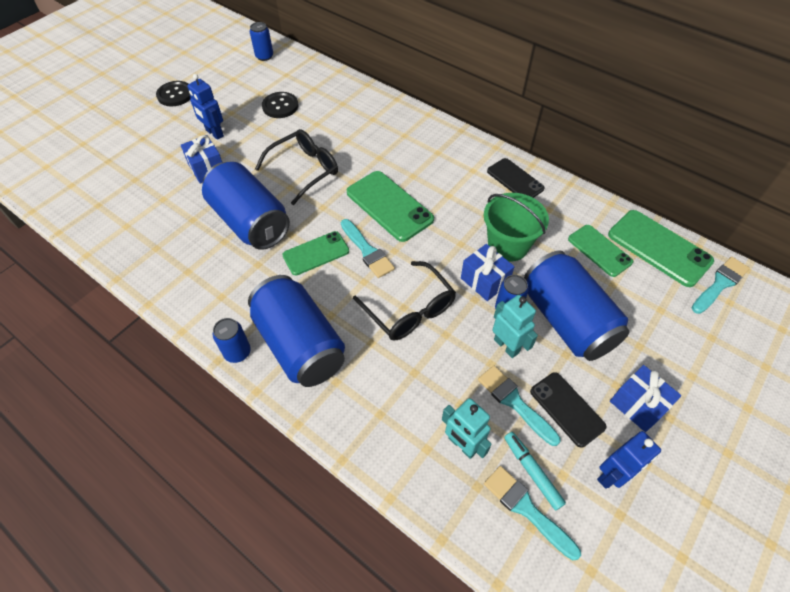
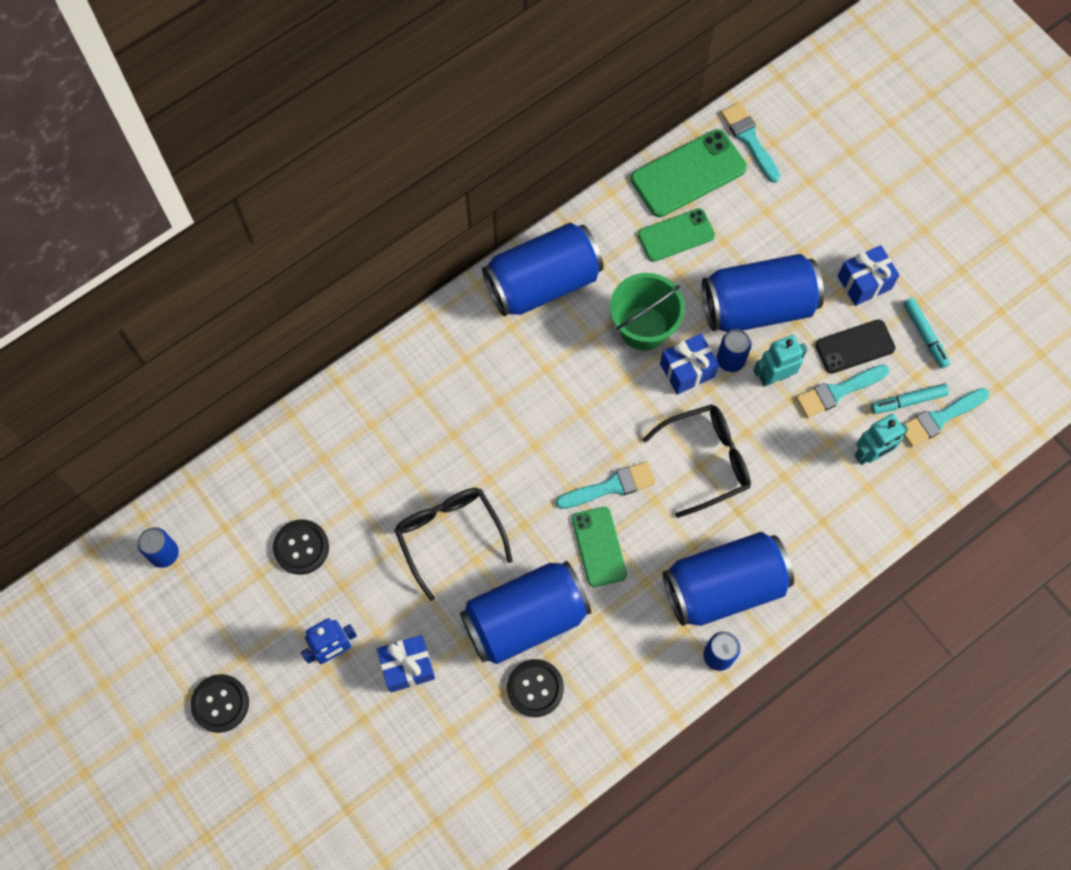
camera: 75 degrees left, 15 degrees up
(198, 238) = (535, 688): none -> black button
(389, 206) = (545, 443): green phone -> none
(515, 180) = (542, 282): black phone -> blue can
(612, 475) = (925, 335): blue robot -> turquoise marker

